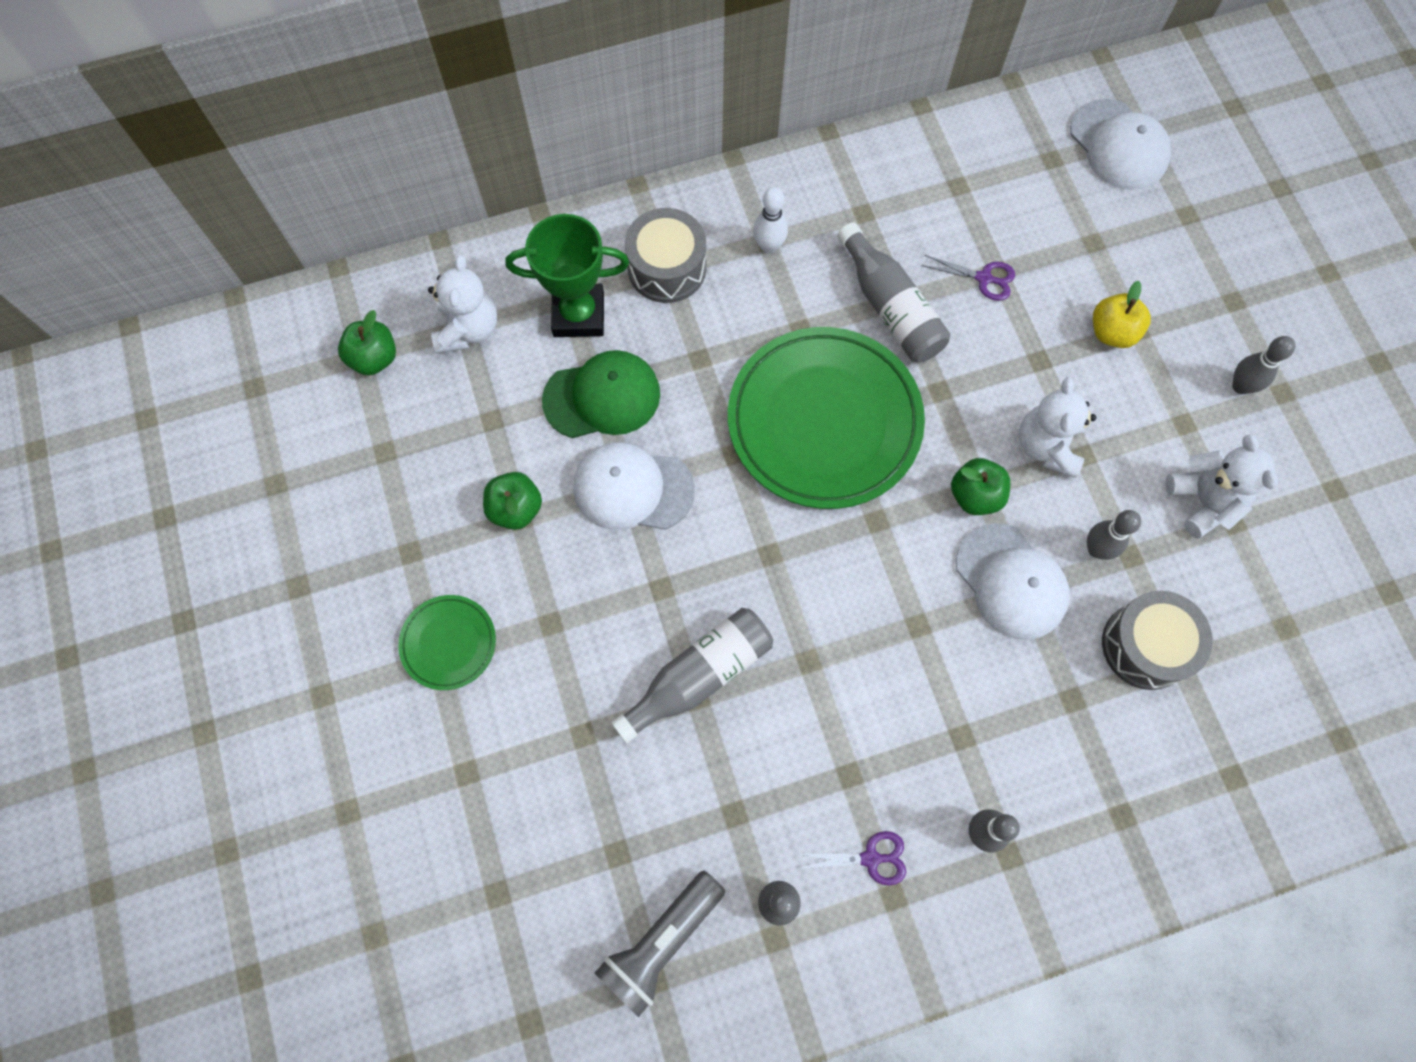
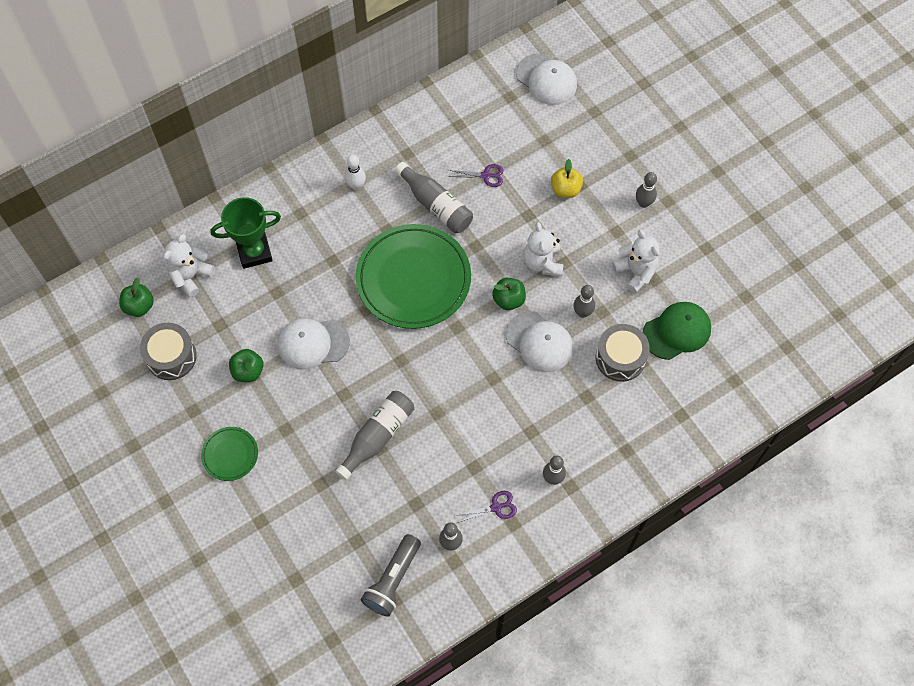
camera: 15 degrees left, 5 degrees down
(468, 329) = (191, 276): white teddy bear -> white teddy bear turned 135 degrees counterclockwise
(602, 397) = (281, 296): green cap -> green cap (676, 331)
(667, 268) = (299, 212): grey drum -> grey drum (171, 357)

